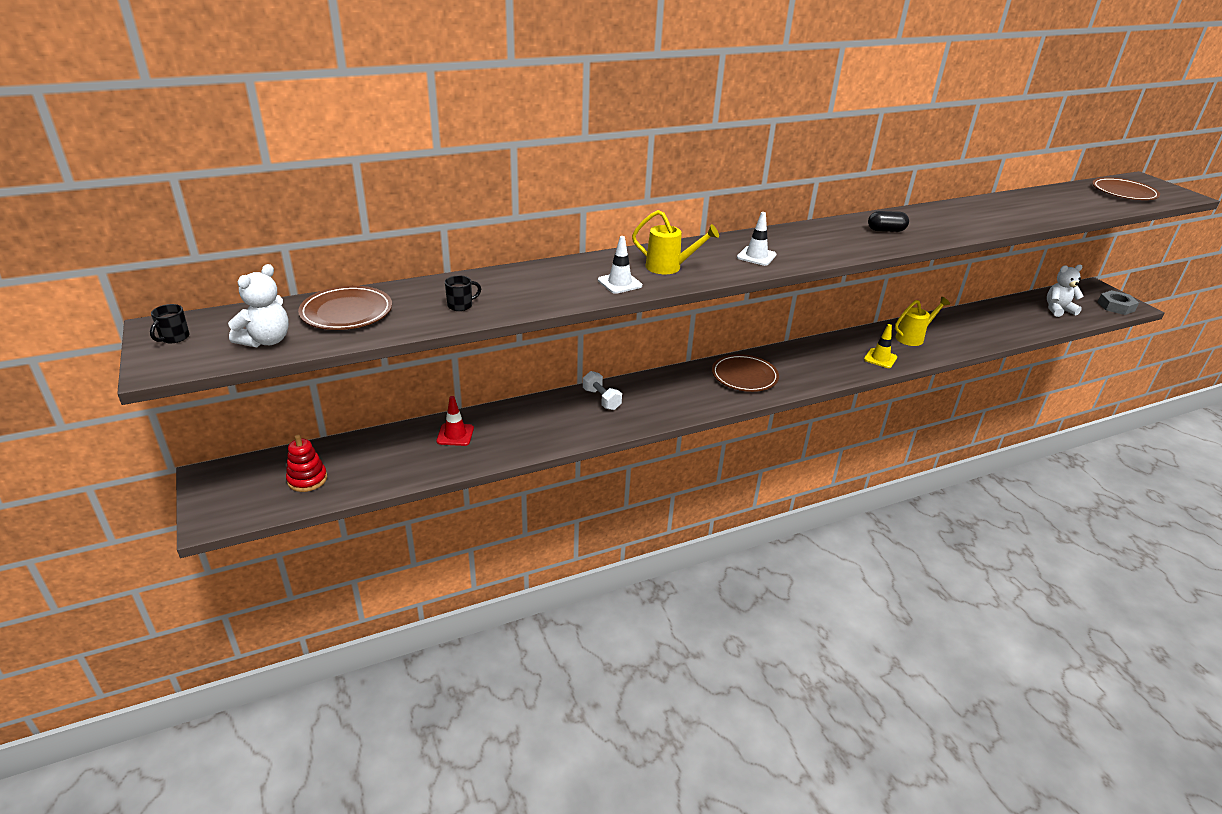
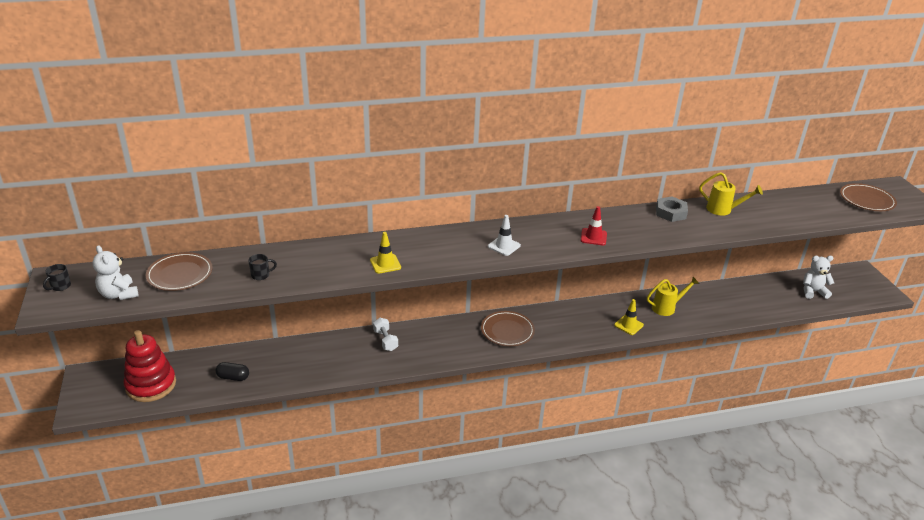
camera: 10 degrees right, 0 degrees up
(266, 341) = (119, 294): white teddy bear -> white teddy bear turned 105 degrees clockwise
(307, 479) = (151, 385): red stacking toy -> red stacking toy, size x1.75
(455, 435) = (265, 360): red traffic cone -> red traffic cone (593, 237)
(619, 283) = (385, 264): white traffic cone -> yellow traffic cone
(669, 267) = (430, 252): yellow watering can -> yellow watering can (723, 210)
(886, 230) = (625, 227): black capsule -> black capsule (233, 377)
(1116, 306) = (870, 292): grey nut -> grey nut (670, 213)

